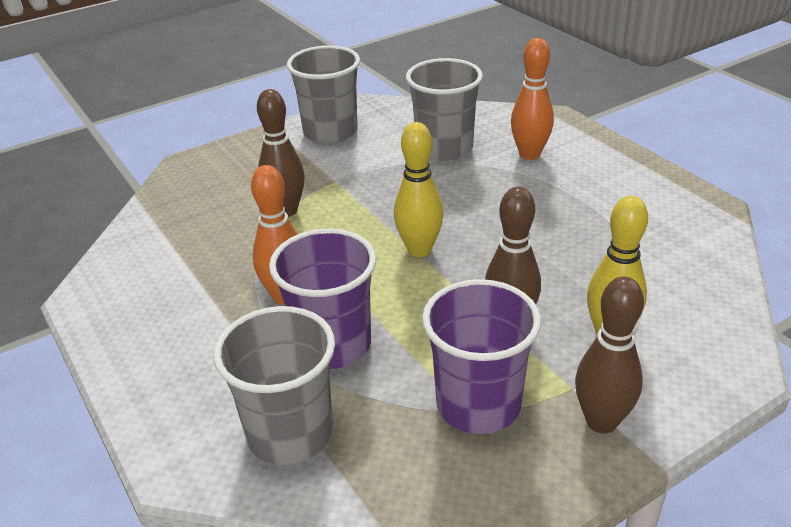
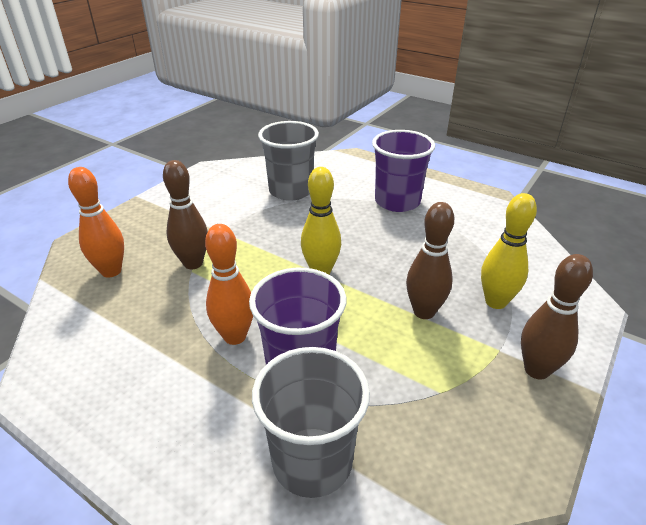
camera: 25 degrees left, 0 degrees up
(330, 132) = (194, 194): grey cup -> none
(478, 404) = (445, 384): purple cup -> purple cup (397, 201)
(529, 154) = (354, 184): orange bowling pin -> orange bowling pin (111, 271)

